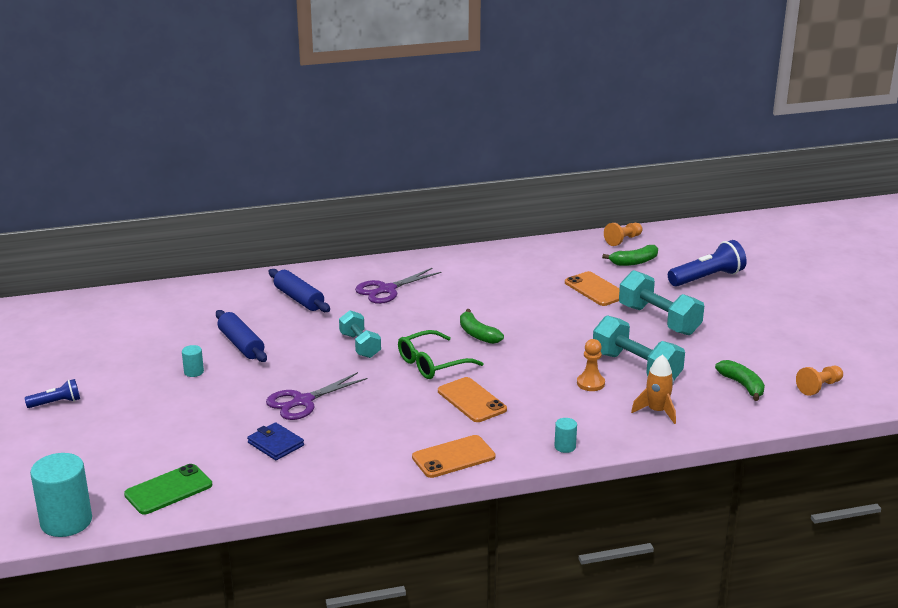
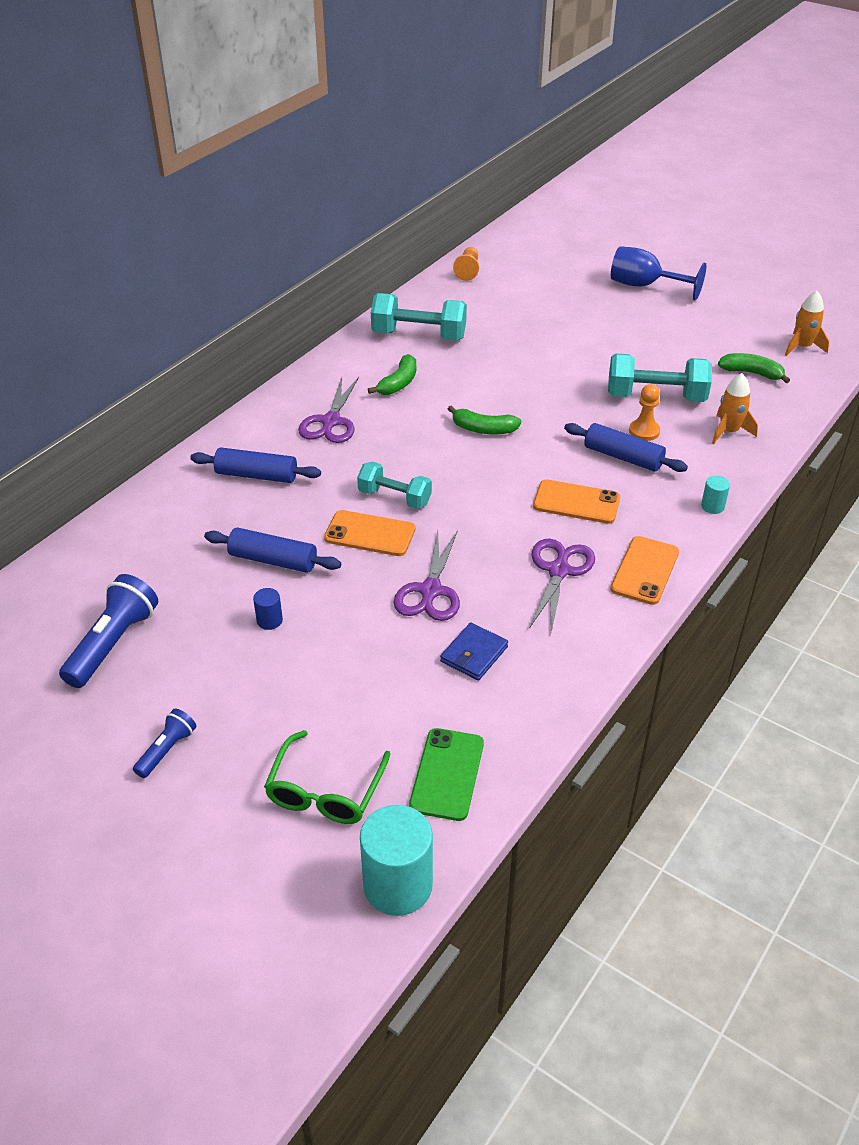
camera: 40 degrees left, 15 degrees up
(194, 372) = (269, 620): turquoise cylinder -> blue cylinder
(275, 444) = (474, 654): blue wallet -> blue wallet turned 60 degrees counterclockwise
(397, 430) = (559, 570): none -> purple scissors
(432, 363) = (488, 481): green glasses -> green glasses (325, 790)
(548, 391) = (623, 457): none -> blue rolling pin
(595, 289) = (516, 332): orange phone -> orange phone (370, 534)
(634, 262) = (508, 289): green banana -> green banana (398, 383)
(659, 320) = (607, 340): turquoise dumbbell -> turquoise dumbbell (419, 335)
(707, 278) = (586, 280): blue flashlight -> blue flashlight (113, 643)
(750, 299) = (644, 286): none -> blue goblet
(819, 387) = (802, 347): orange pawn -> orange rocket

